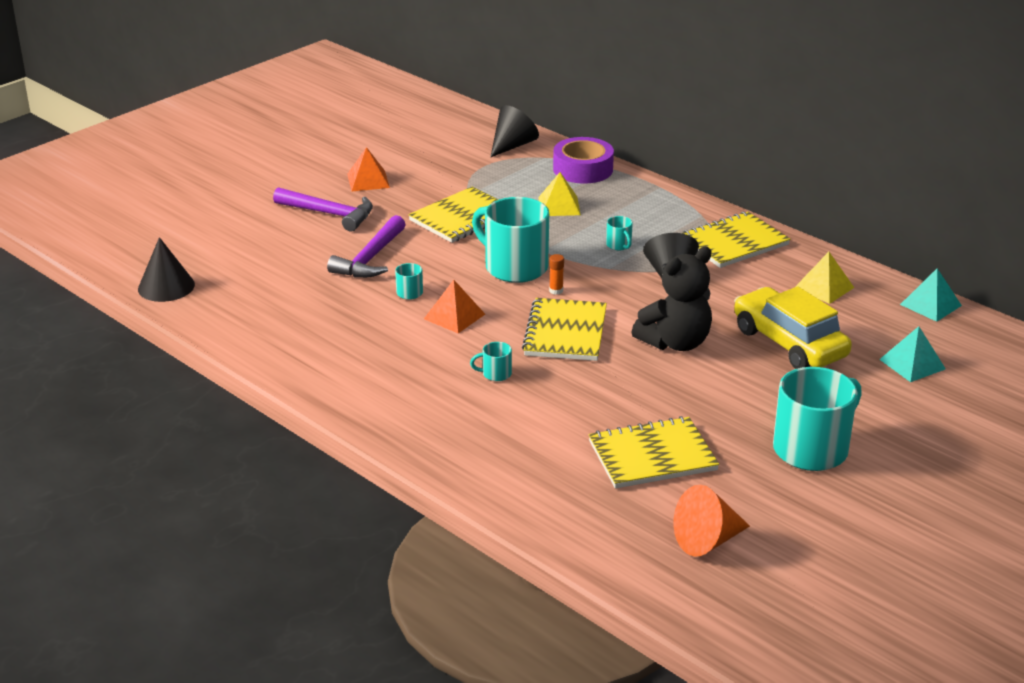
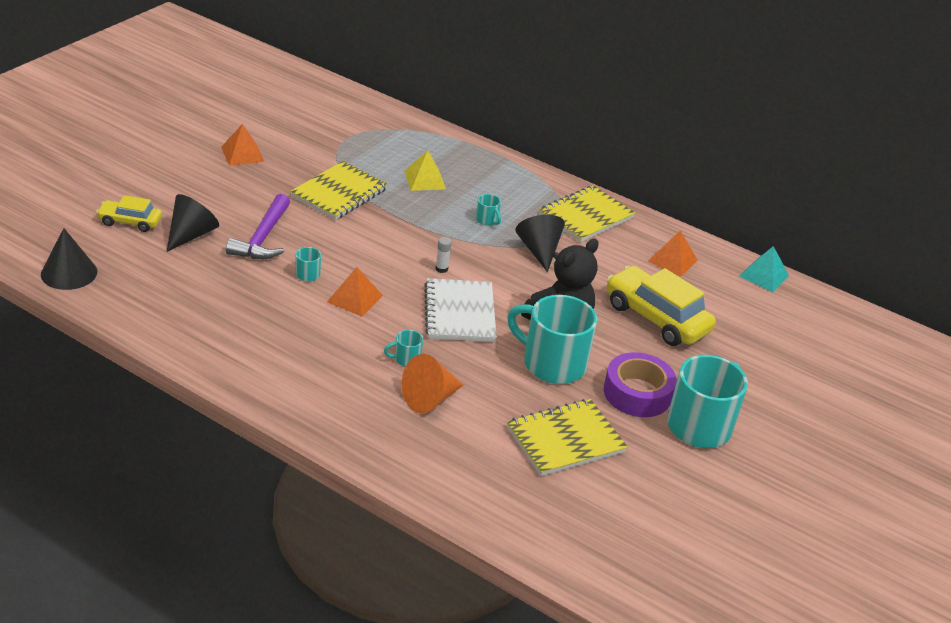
camera: 15 degrees left, 5 degrees up
(237, 242) = (130, 222): none -> yellow car
(329, 214) = (213, 190): purple hammer -> none
(513, 145) = (369, 116): black cone -> black cone (191, 234)
(514, 267) = (398, 245): turquoise mug -> turquoise mug (552, 363)
(556, 291) = (441, 269): orange glue stick -> white glue stick
(565, 332) = (459, 313): yellow notebook -> white notebook
(583, 169) = (437, 141): purple tape -> purple tape (637, 393)
(707, 540) = (633, 526): orange cone -> orange cone (429, 399)
(824, 287) = (672, 260): yellow pyramid -> orange pyramid
(912, 364) = (762, 335): turquoise pyramid -> none

